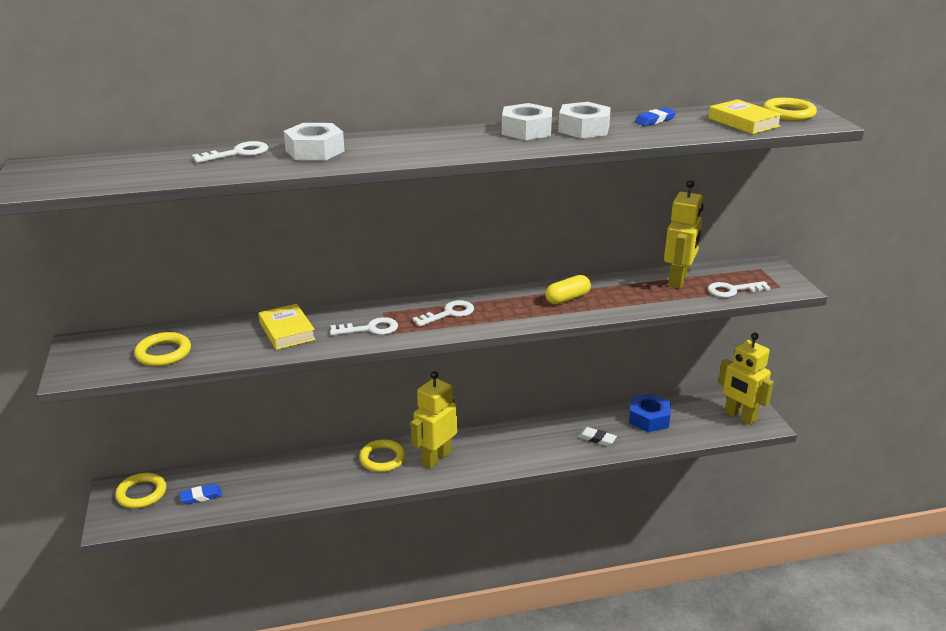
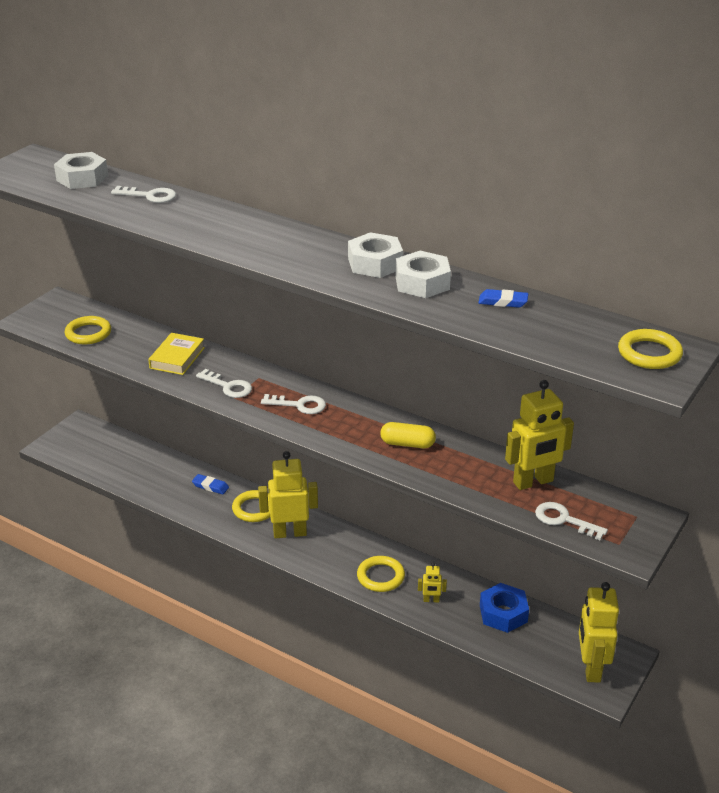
camera: 45 degrees right, 5 degrees up
(141, 493) = (88, 437): yellow ring -> yellow ring (380, 576)
(201, 496) = (115, 461): blue eraser -> blue eraser (210, 486)
(315, 151) = (196, 215): white nut -> white nut (82, 178)
(597, 439) = (431, 600): white eraser -> yellow robot
(743, 122) = (578, 342): yellow book -> none

